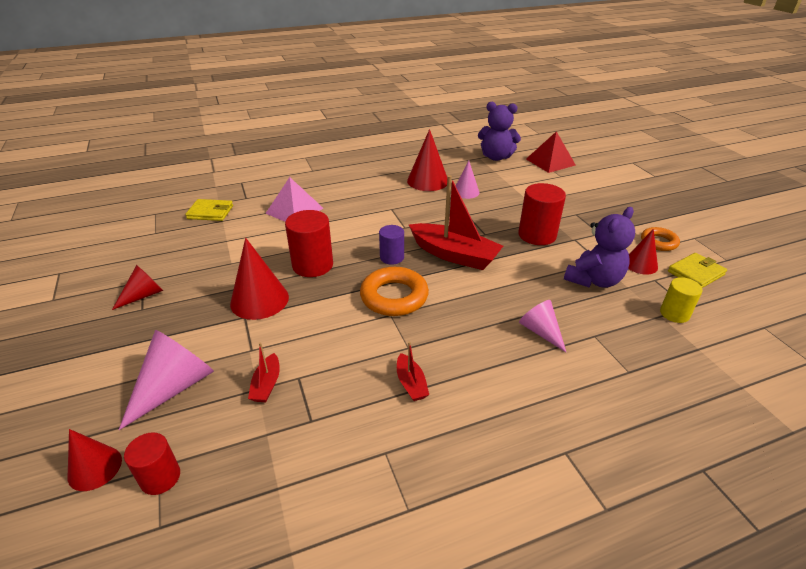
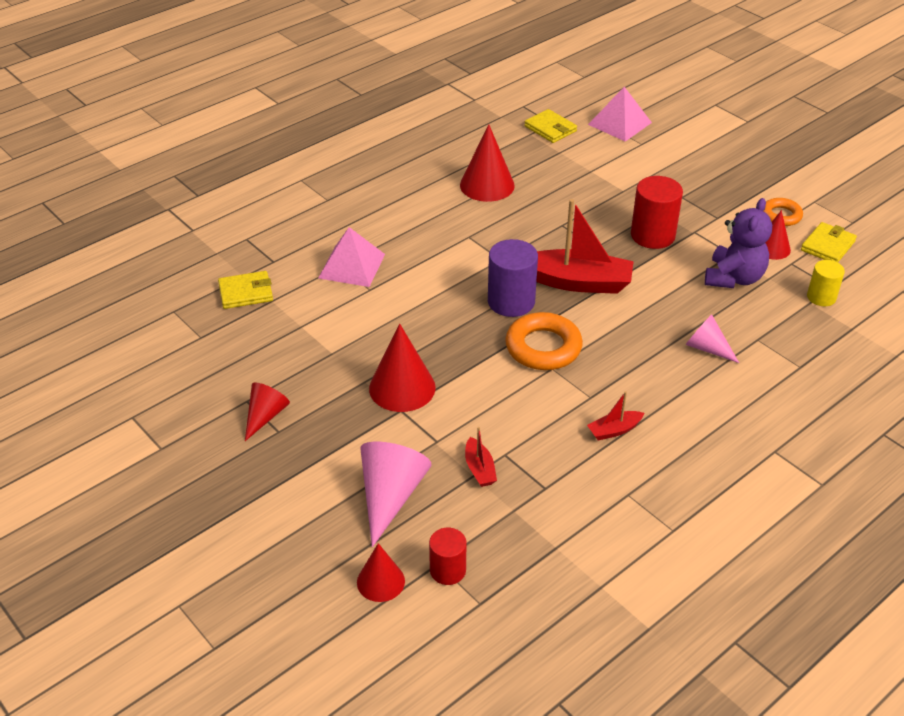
camera: 20 degrees left, 5 degrees up
(312, 265) = (429, 332): red cylinder -> none
(392, 257) = (511, 301): purple cylinder -> purple cylinder, size x1.64
(411, 383) = (614, 430): red boat -> red boat turned 105 degrees clockwise
(466, 192) = (542, 192): pink cone -> none
(496, 157) = (550, 129): purple teddy bear -> yellow wallet
(550, 162) = (620, 123): red pyramid -> pink pyramid

